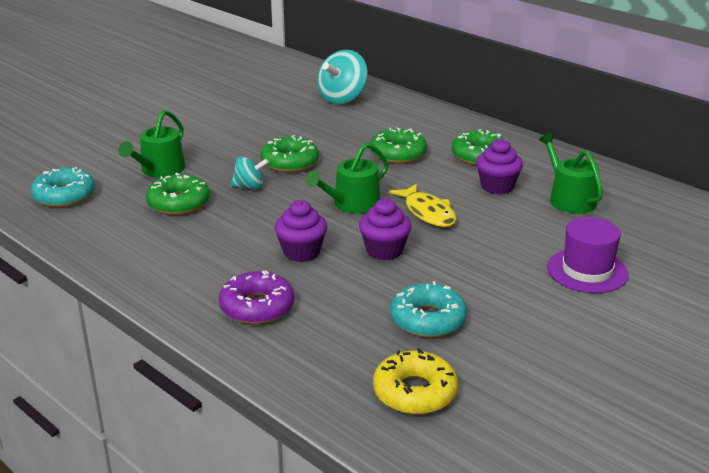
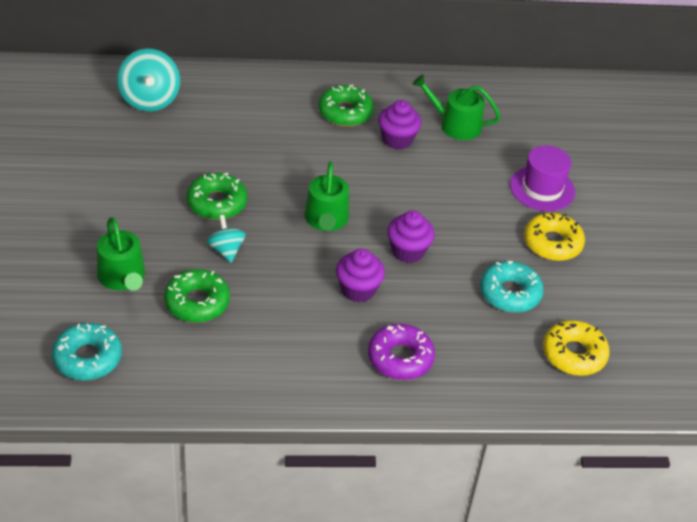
camera: 50 degrees left, 15 degrees up
(249, 187) = (226, 250): turquoise spinning top -> turquoise spinning top turned 60 degrees counterclockwise
(398, 154) = (285, 144): green donut -> none
(428, 212) = (387, 195): yellow fish -> none
(532, 309) = (552, 243): none -> yellow donut

